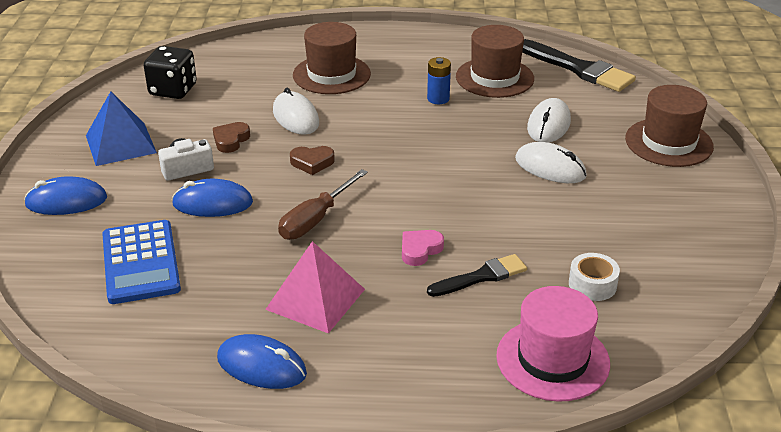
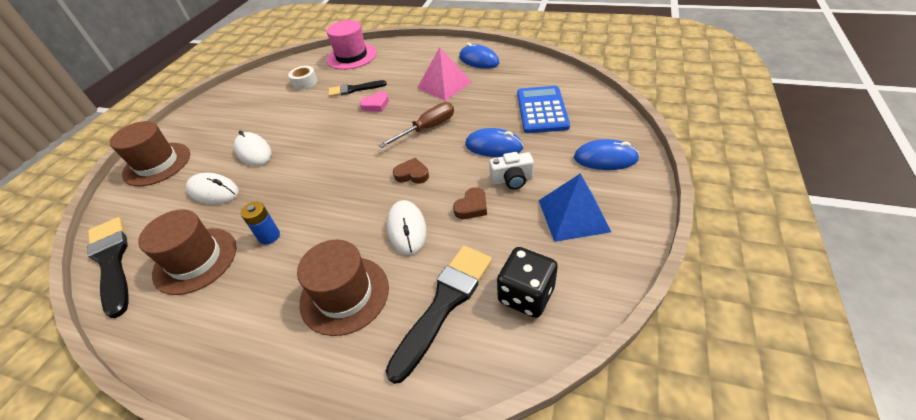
camera: 160 degrees left, 10 degrees up
(242, 79) = (444, 304): none -> black brush
(549, 125) = (213, 191): white mouse -> white mouse turned 75 degrees clockwise

